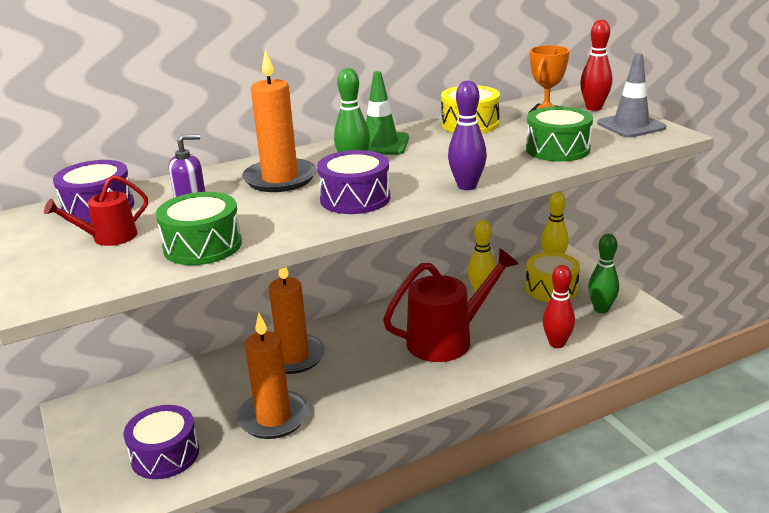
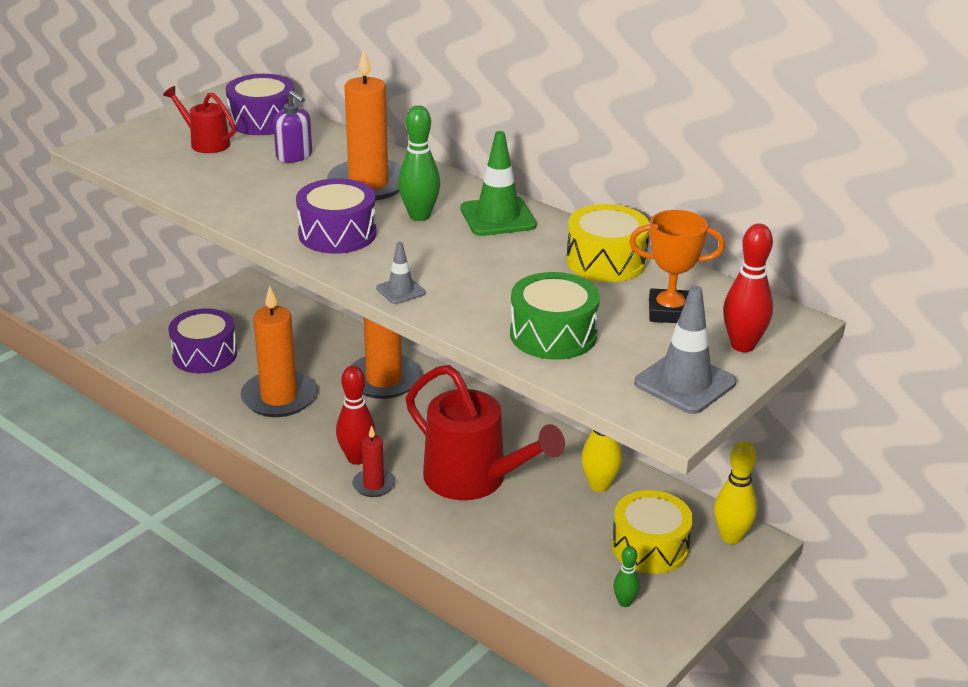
camera: 65 degrees right, 5 degrees up
(202, 246) = (204, 186): green drum -> none
(428, 387) = (373, 485): none -> red candle
(467, 186) = (400, 290): purple bowling pin -> grey traffic cone
(557, 343) = (514, 572): red bowling pin -> red bowling pin (357, 458)
(601, 309) = (624, 602): green bowling pin -> green bowling pin, size x0.58

